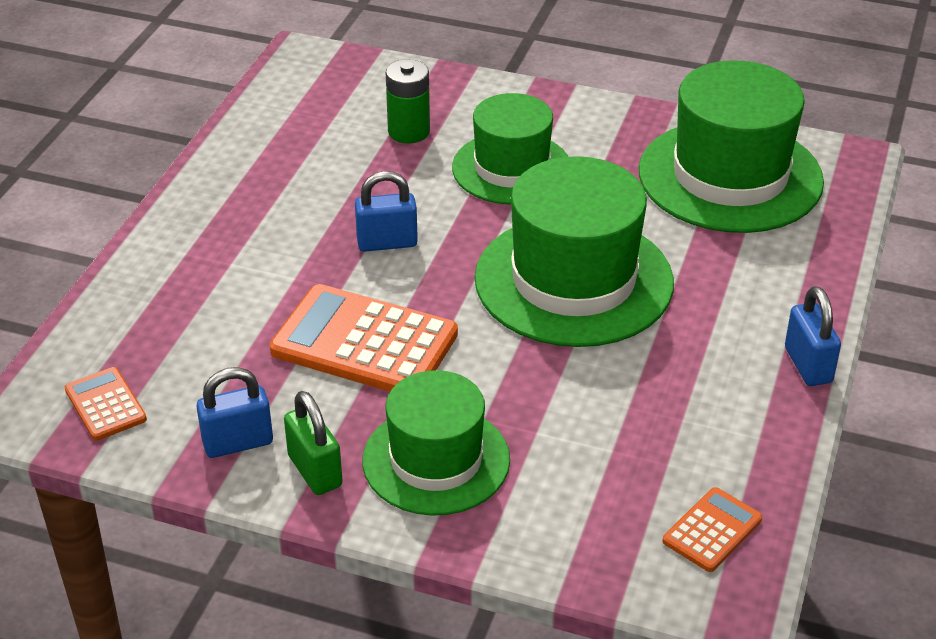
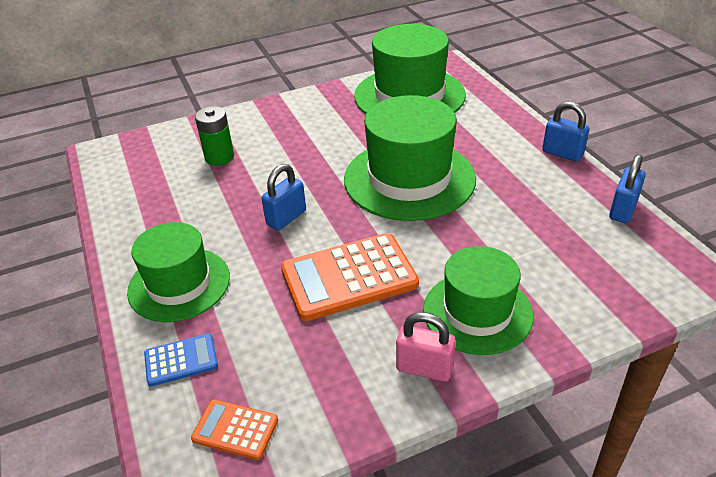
camera: 40 degrees left, 0 degrees up
(133, 318) = (181, 360): none -> blue calculator
(238, 443) = (356, 387): blue padlock -> blue padlock (622, 210)
(315, 471) = (424, 368): green padlock -> pink padlock
(511, 168) = (301, 145): green hat -> green hat (179, 284)
(712, 530) = (643, 251): orange calculator -> none

